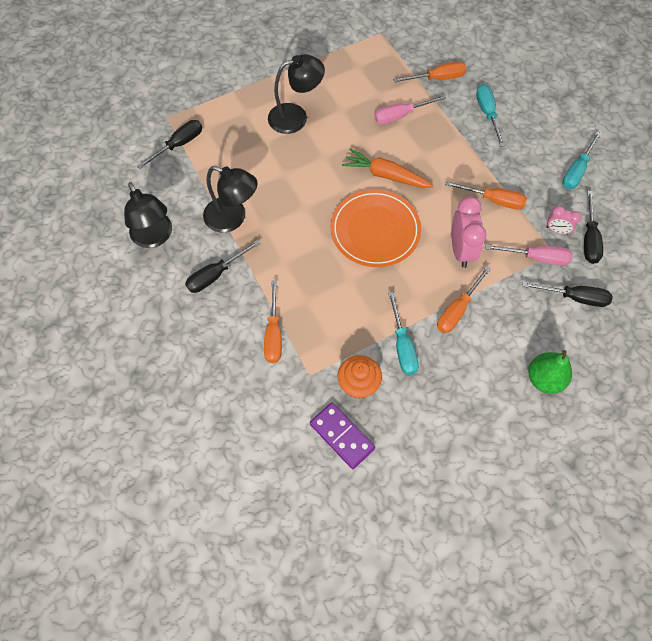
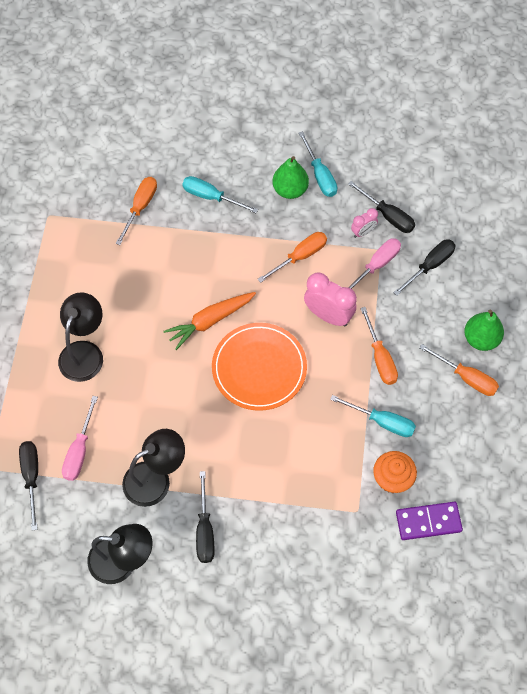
camera: 55 degrees left, 0 degrees up
(273, 334) = (299, 517): orange screwdriver -> orange screwdriver (466, 377)
(401, 115) = (156, 265): pink screwdriver -> pink screwdriver (79, 450)
(544, 159) = (290, 190): none -> green pear

